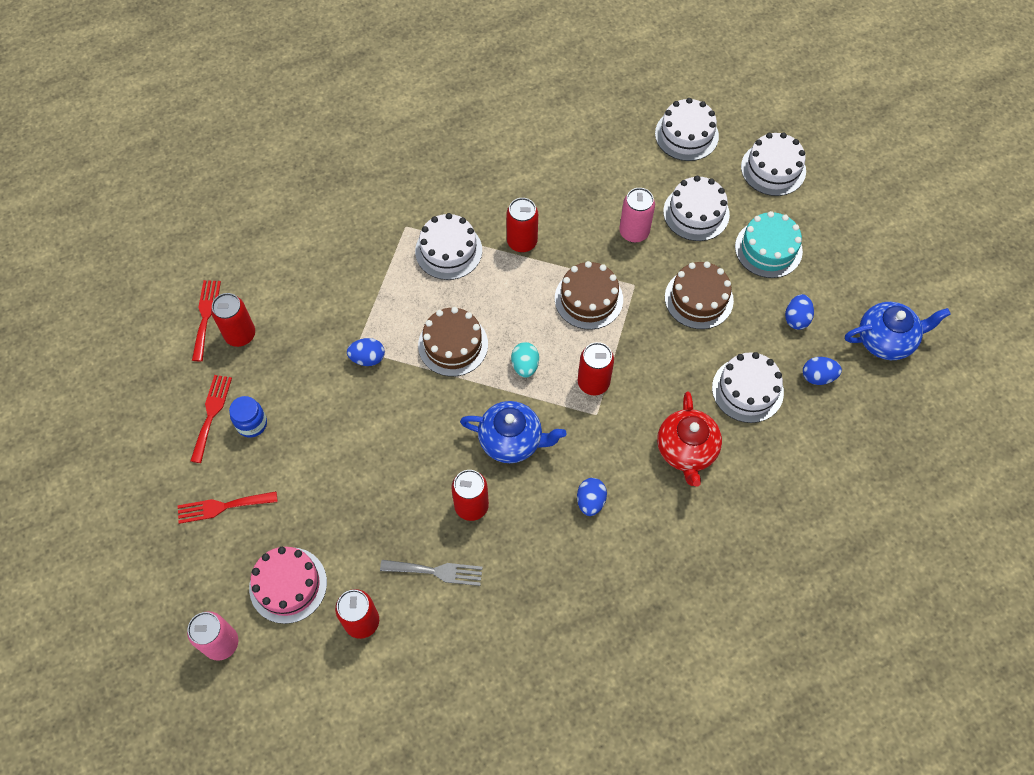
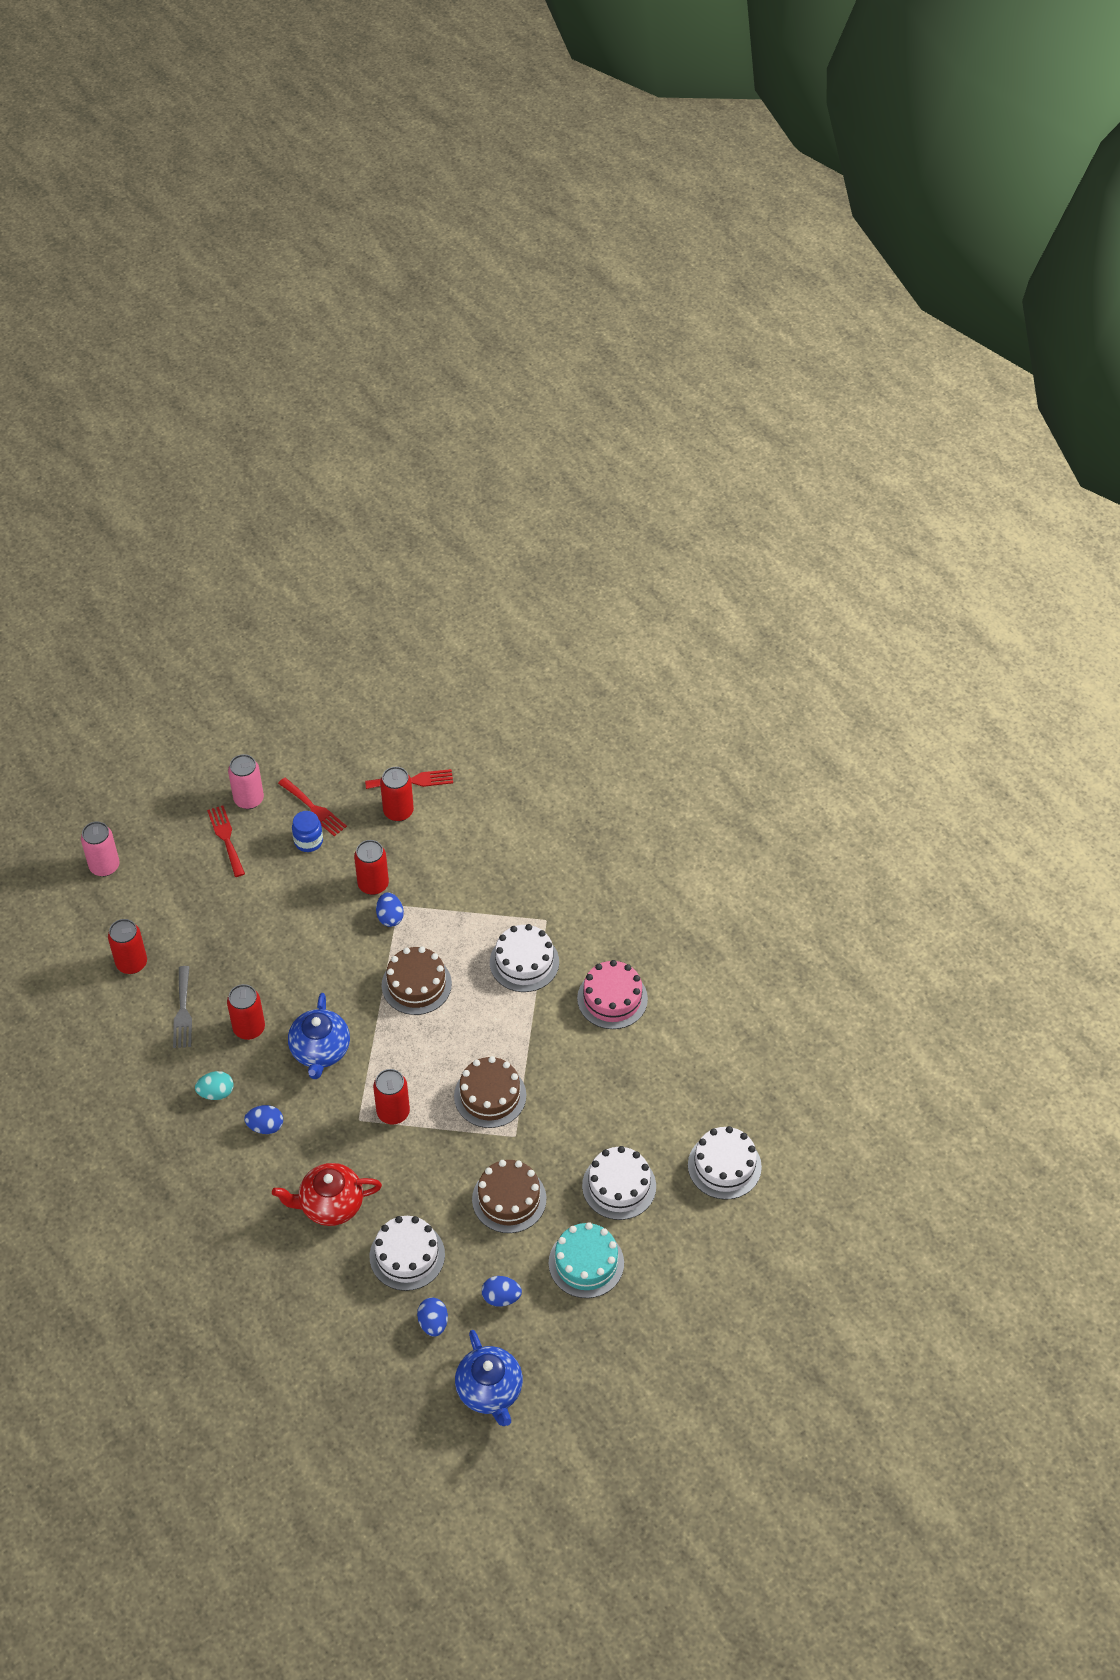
camera: 80 degrees right, 10 degrees down
(211, 414) = (314, 809): red fork -> red fork turned 45 degrees clockwise
(288, 585) = (159, 902): pink cake -> pink cake (612, 998)
(522, 242) = (547, 1025): red can -> red can (373, 884)
(525, 366) = (403, 1050): turquoise egg -> turquoise egg (216, 1093)
(634, 232) = (581, 1128): pink can -> pink can (249, 799)
(773, 169) = (697, 1260): white cake -> none

